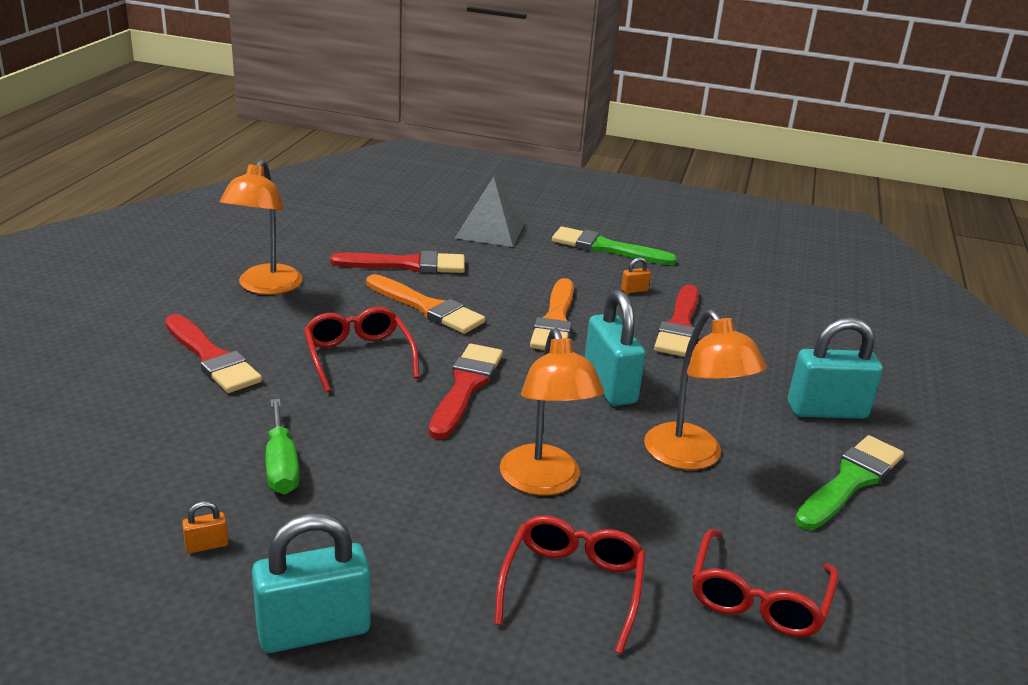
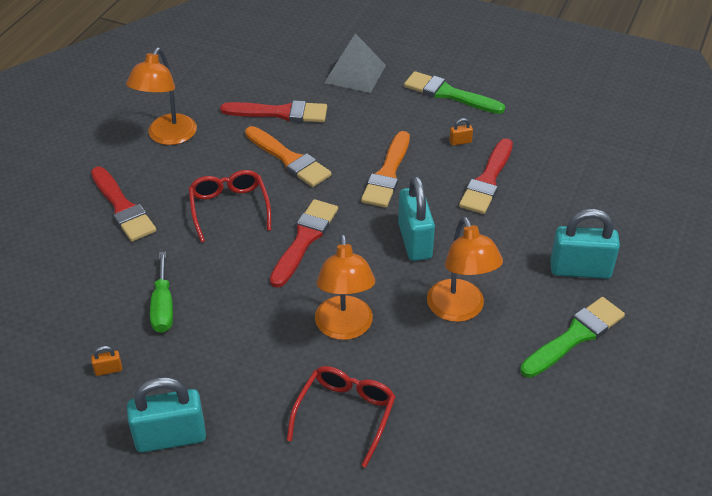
camera: 10 degrees right, 15 degrees up
(758, 598) = (472, 431): red glasses -> none

